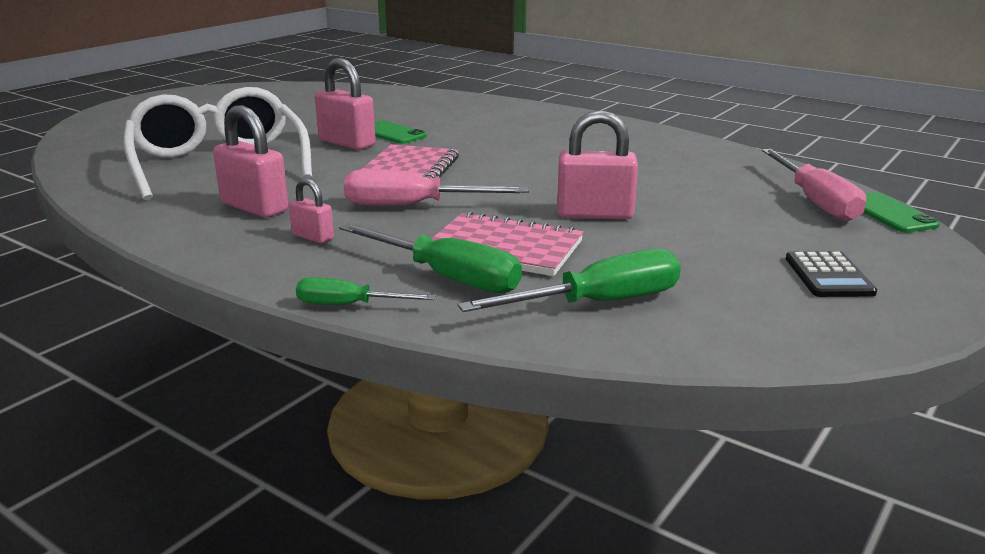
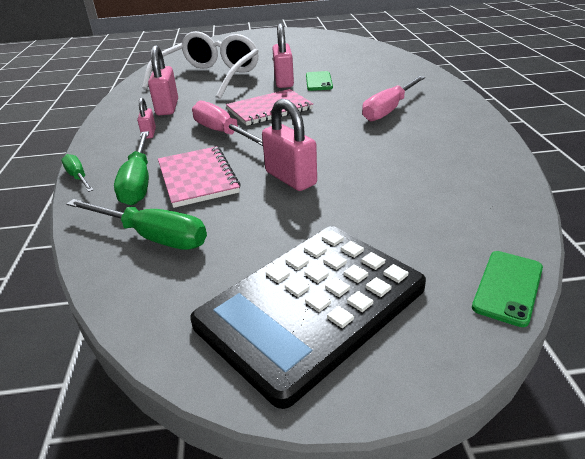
camera: 50 degrees right, 10 degrees up
(815, 201) = (466, 242): pink screwdriver -> pink screwdriver (389, 110)
(828, 276) = (311, 305): black calculator -> black calculator, size x2.40

